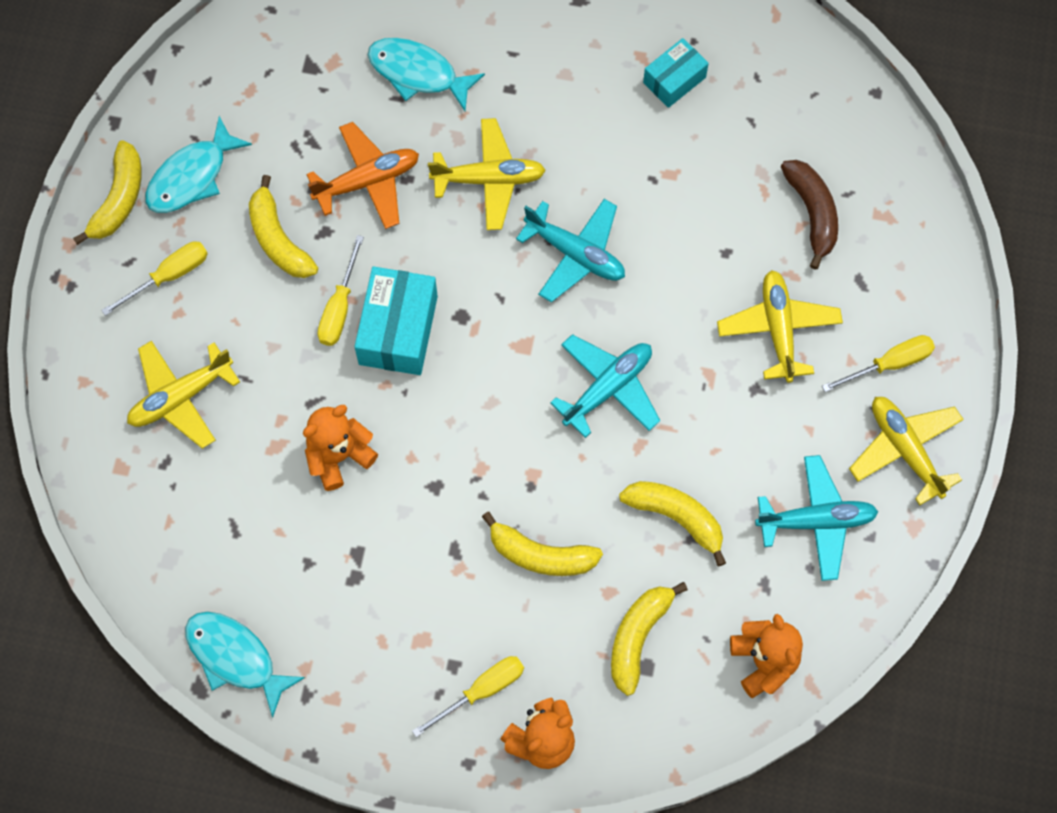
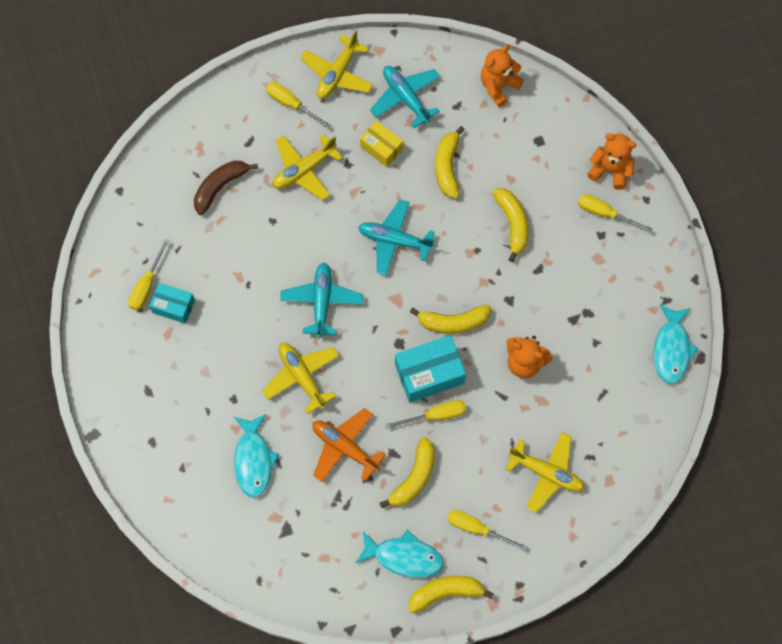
camera: 120 degrees left, 0 degrees up
(638, 637) = (525, 152): yellow banana -> yellow banana (453, 322)
(722, 63) = (147, 285): none -> yellow screwdriver
(755, 445) = (381, 148): none -> yellow box

